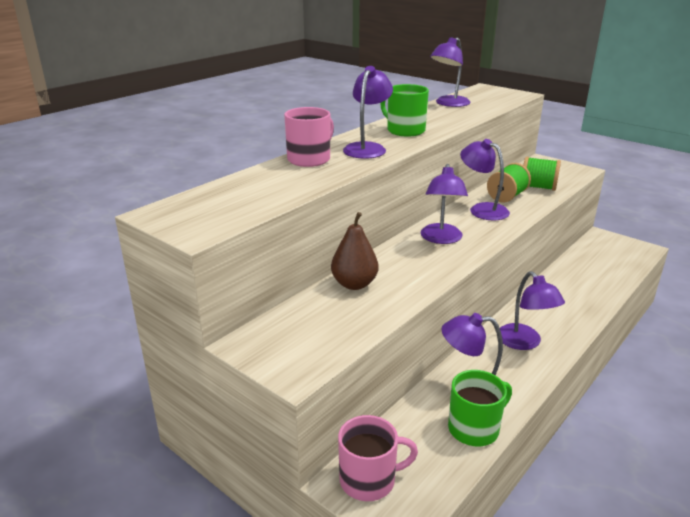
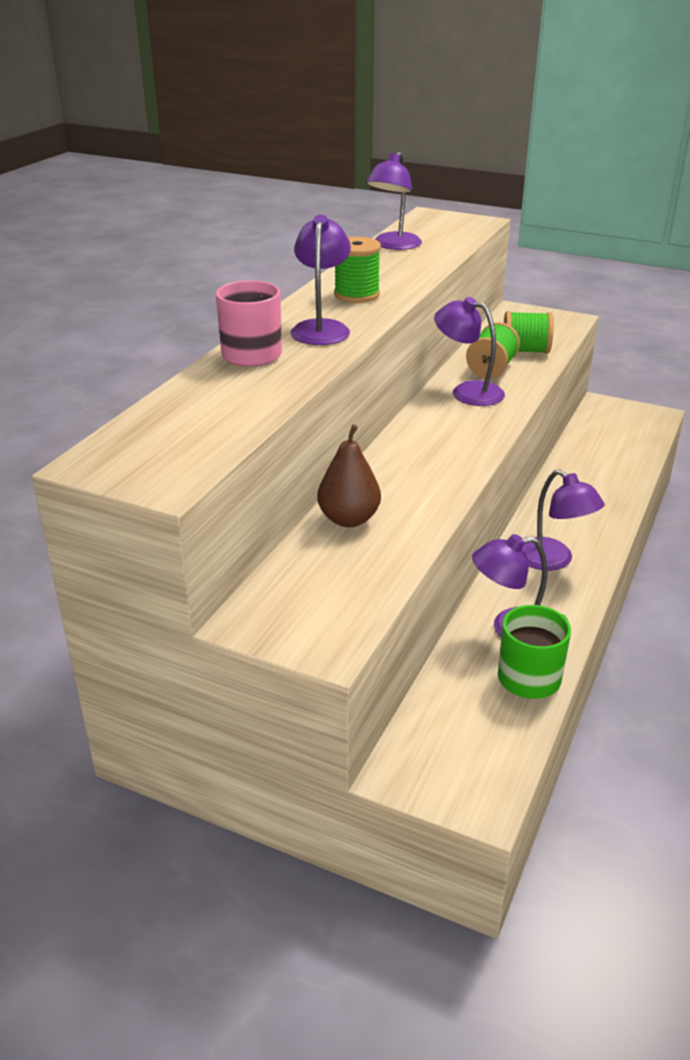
camera: 15 degrees left, 5 degrees up
(369, 480) = (429, 763): pink mug -> none
(405, 130) = (356, 295): green mug -> green spool
(441, 239) = (433, 440): purple lamp -> none

